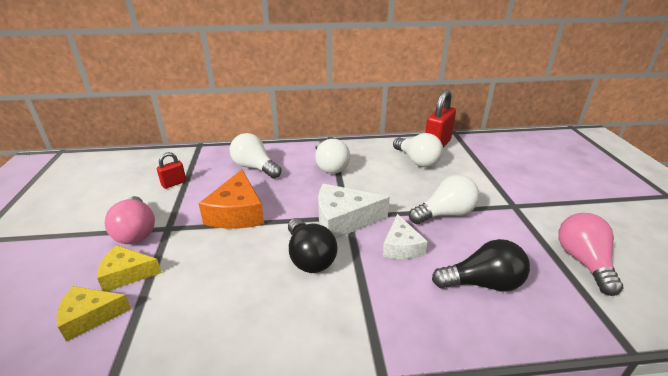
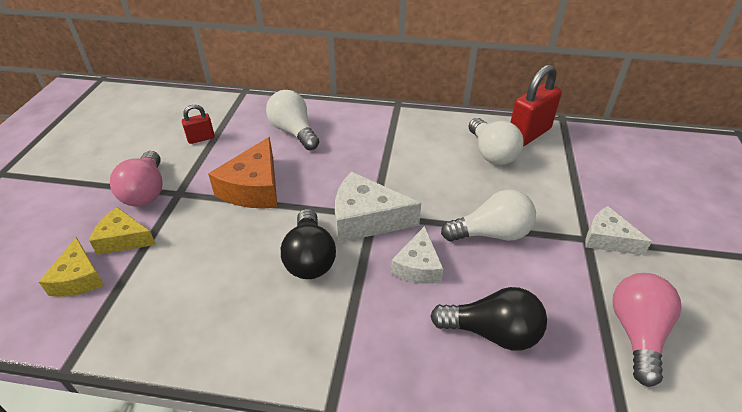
camera: 15 degrees right, 10 degrees up
(90, 316) = (79, 278): yellow cheese -> yellow cheese turned 105 degrees counterclockwise
(330, 166) = (380, 144): white light bulb -> none
(528, 203) = (607, 239): none -> white cheese

